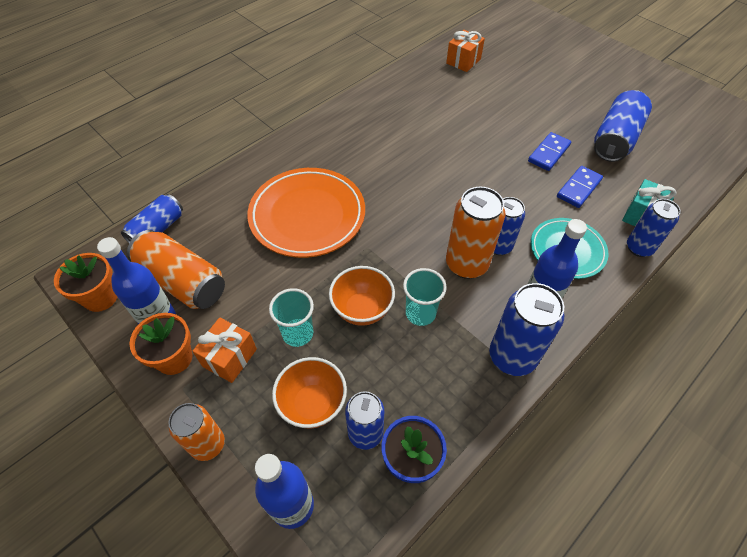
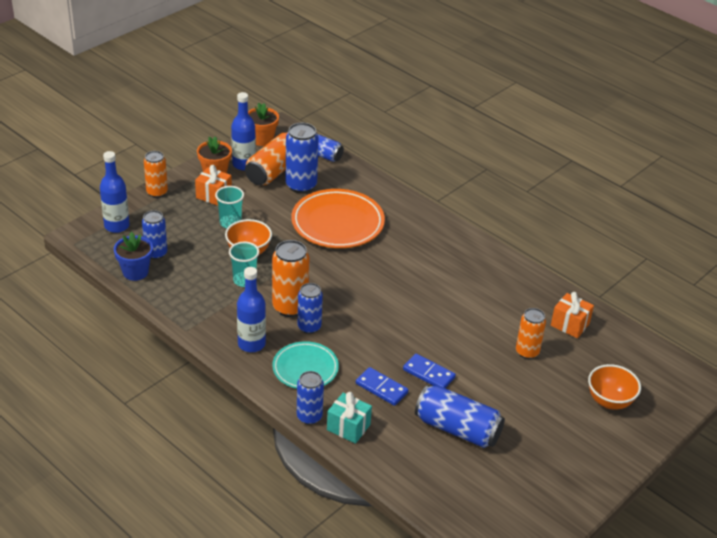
camera: 85 degrees right, 15 degrees down
(313, 404) = (178, 231): orange bowl -> orange bowl (609, 401)
(504, 89) = (527, 352): none -> orange can
(512, 357) = (205, 324): blue can -> blue can (301, 185)

